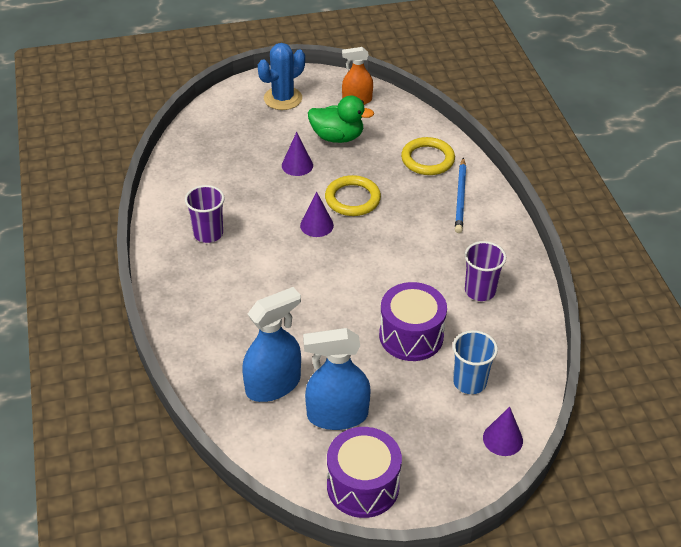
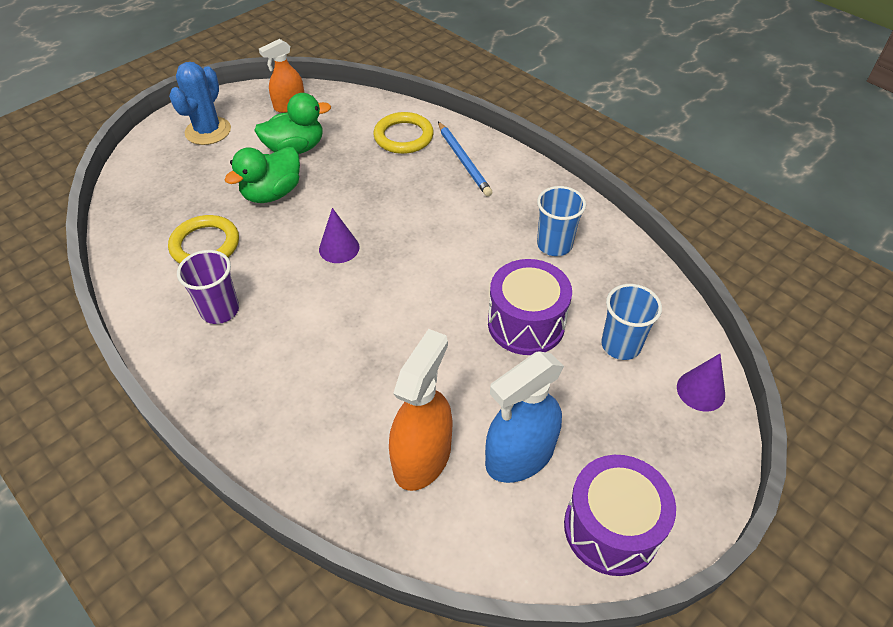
camera: 30 degrees left, 5 degrees up
(273, 385) = (422, 457): blue spray bottle -> orange spray bottle
(297, 165) = (272, 193): purple cone -> green duck
(352, 199) = (357, 205): yellow ring -> yellow ring (205, 245)
(480, 291) = (554, 245): purple cup -> blue cup

